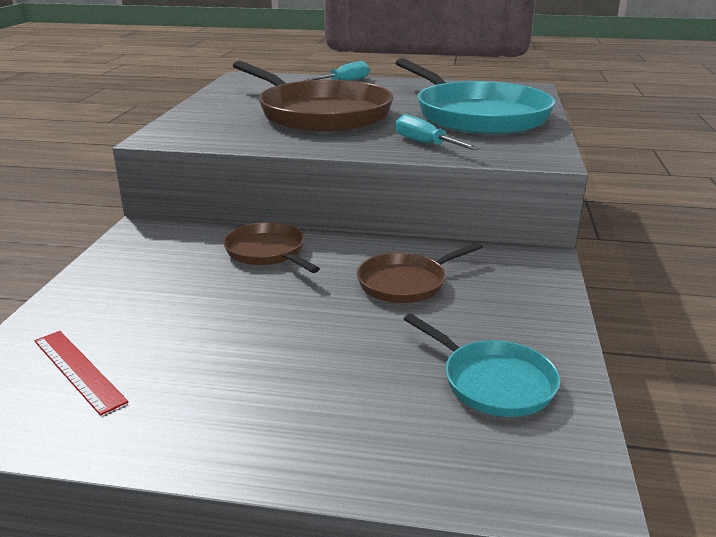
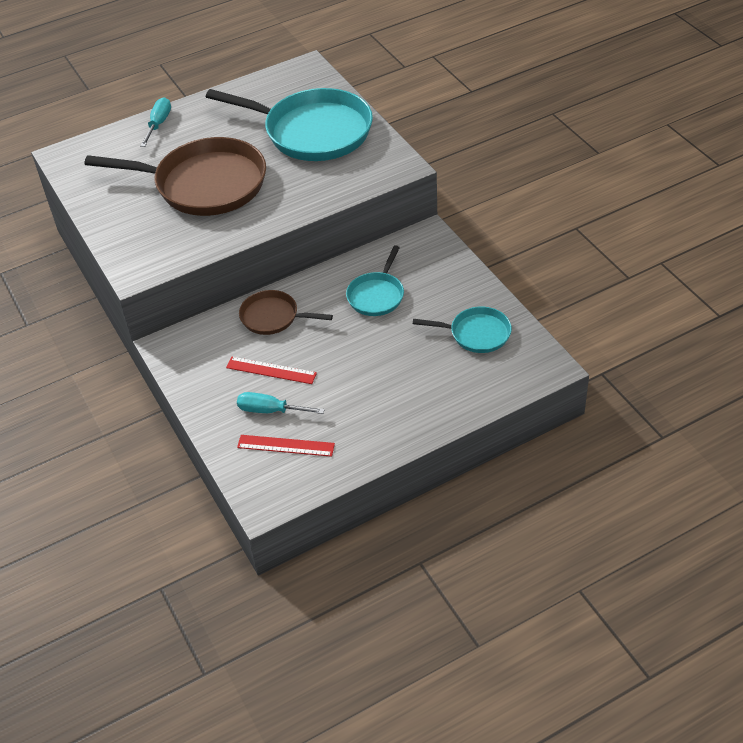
camera: 35 degrees left, 20 degrees up
(191, 292) = (271, 370): none -> red ruler
(406, 283) = (377, 295): brown pan -> turquoise pan
(425, 144) = (318, 187): turquoise screwdriver -> turquoise screwdriver (270, 410)

